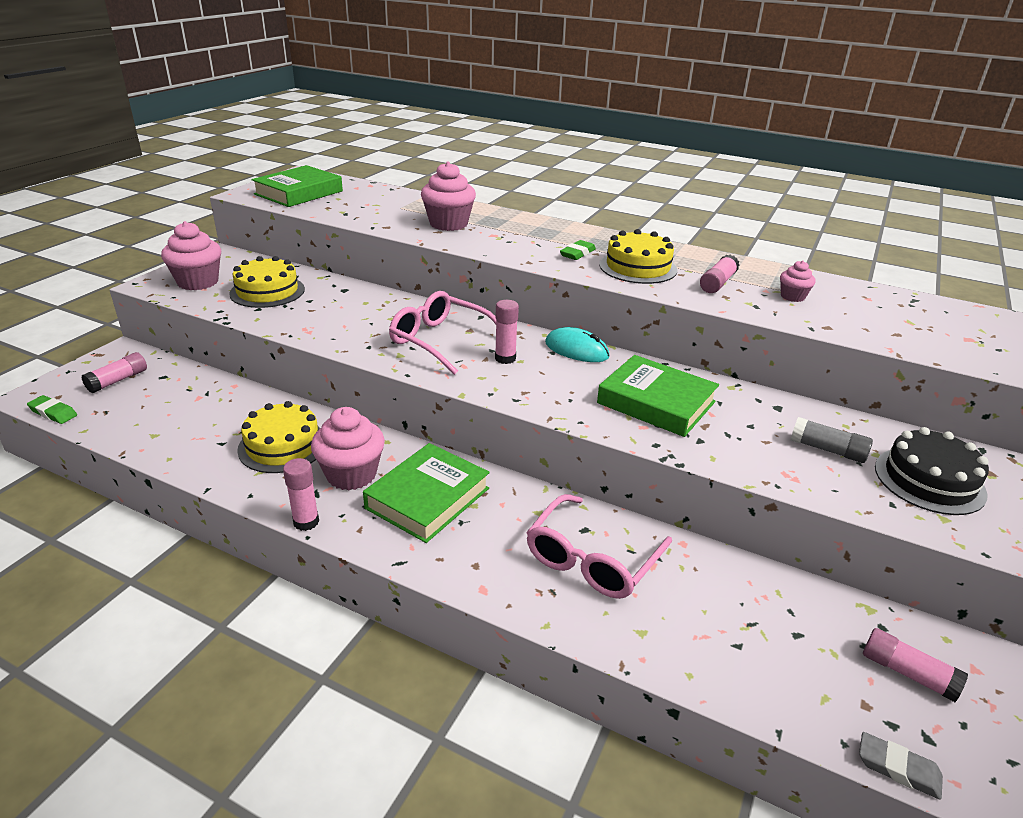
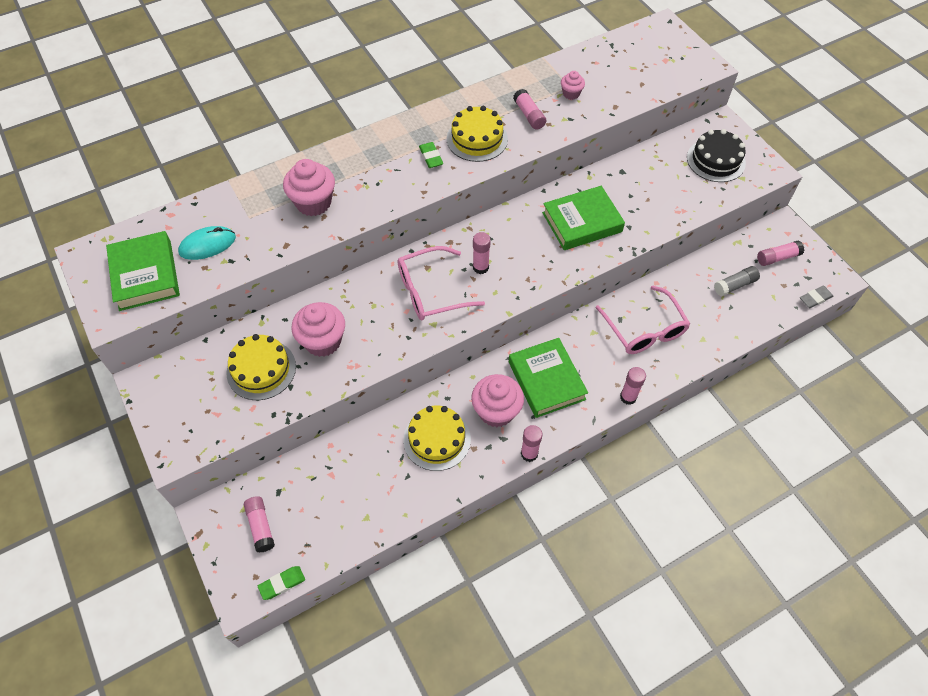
camera: 55 degrees left, 25 degrees up
(198, 282) = (200, 415): pink cupcake -> pink cupcake (323, 341)
(463, 583) = (628, 397): none -> pink glue stick
(576, 350) = (496, 224): turquoise mouse -> turquoise mouse (207, 245)
(827, 450) = (670, 180): grey glue stick -> grey glue stick (734, 285)

